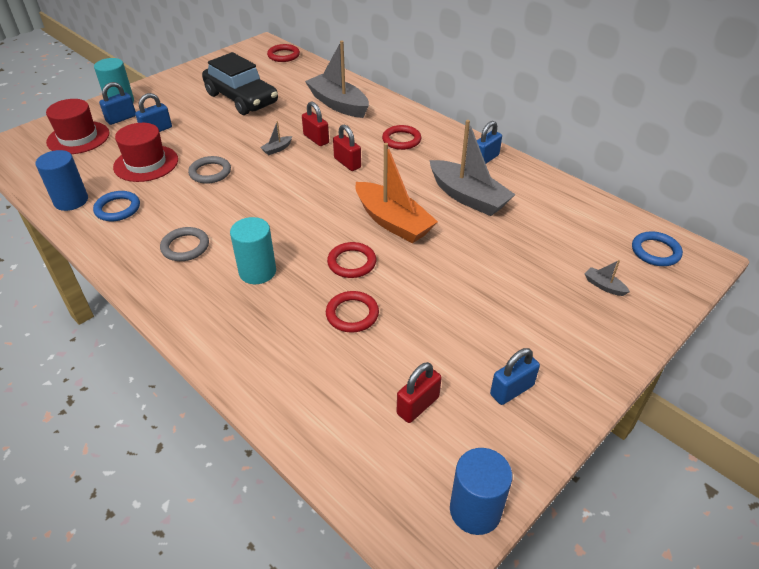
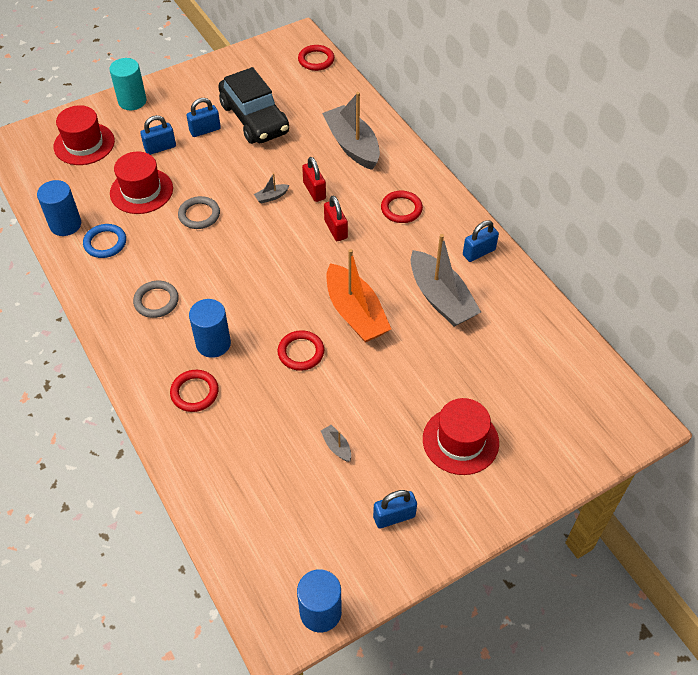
camera: 15 degrees right, 10 degrees up
(121, 118) = (129, 125): blue padlock -> blue padlock (205, 130)
(257, 272) = (213, 343): turquoise cylinder -> blue cylinder
(352, 314) = (283, 408): red ring -> red ring (194, 392)
(418, 405) = (308, 511): red padlock -> none
(544, 306) = (460, 441): none -> red hat
(604, 286) = (528, 432): grey boat -> grey boat (336, 446)
(655, 251) = (599, 405): blue ring -> none

